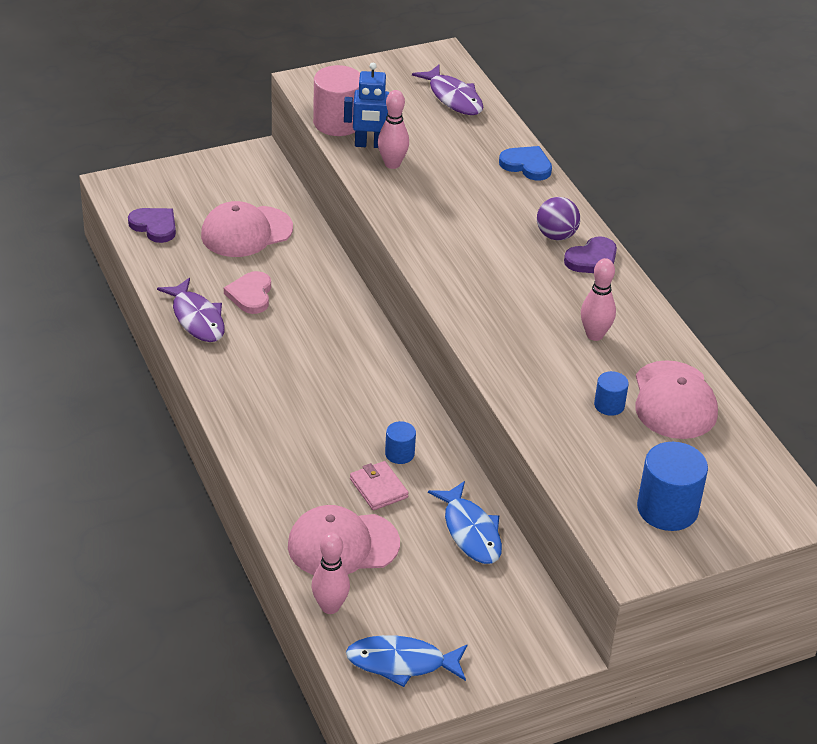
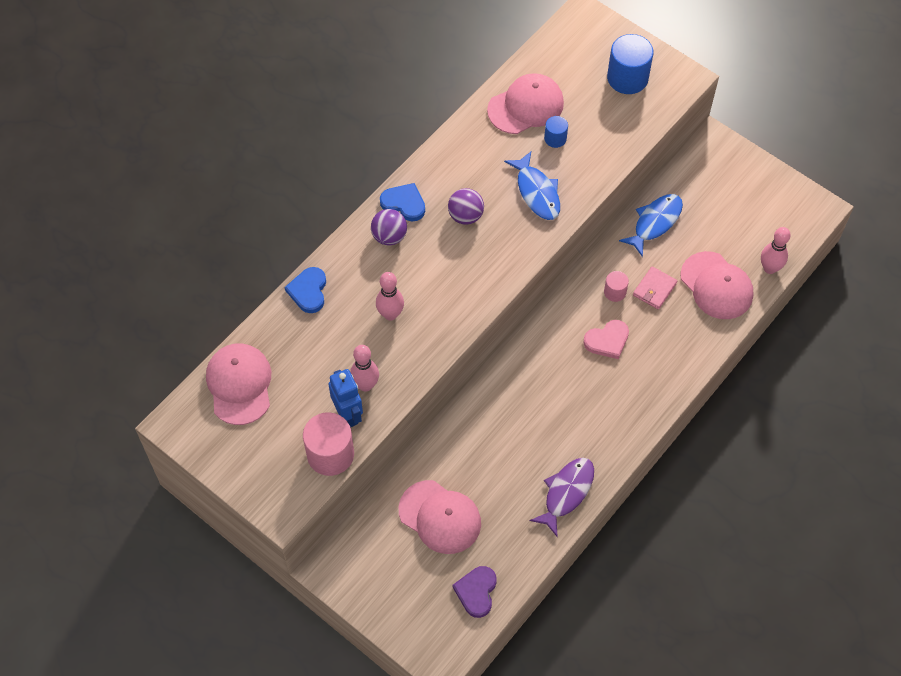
camera: 115 degrees left, 20 degrees up
(250, 295) = (515, 470): pink heart -> pink heart (607, 341)
(399, 454) = (615, 292): blue cylinder -> pink cylinder
(401, 663) = (782, 213): blue fish -> blue fish (537, 192)
(453, 98) = (239, 384): purple fish -> pink cap
(545, 296) = (465, 216): none -> purple ball
(592, 259) = (404, 203): purple heart -> blue heart
(594, 335) = (489, 172): pink bowling pin -> pink bowling pin (390, 314)

